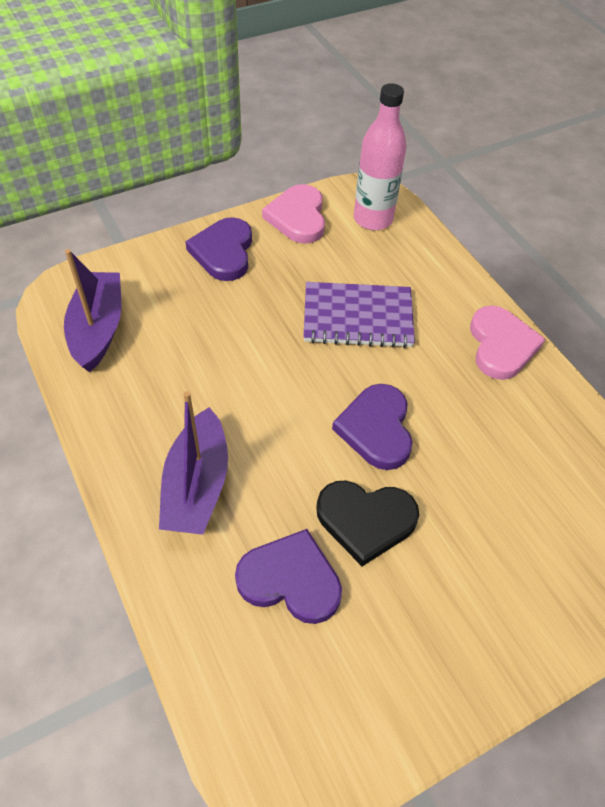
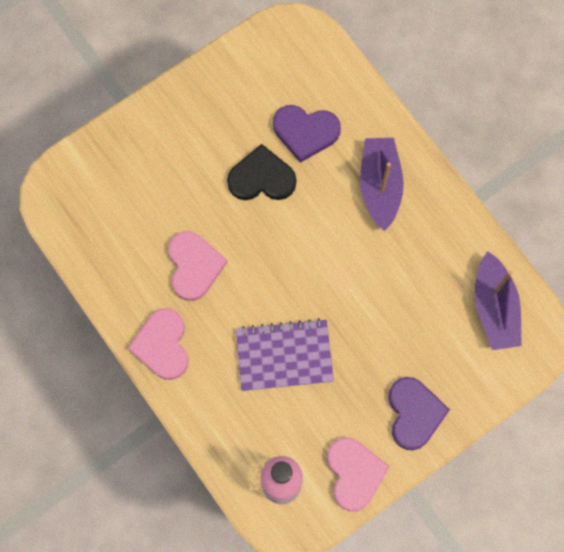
camera: 175 degrees right, 20 degrees up
(376, 429) = (260, 249): purple heart -> none
(464, 421) = (194, 266): none -> pink heart

